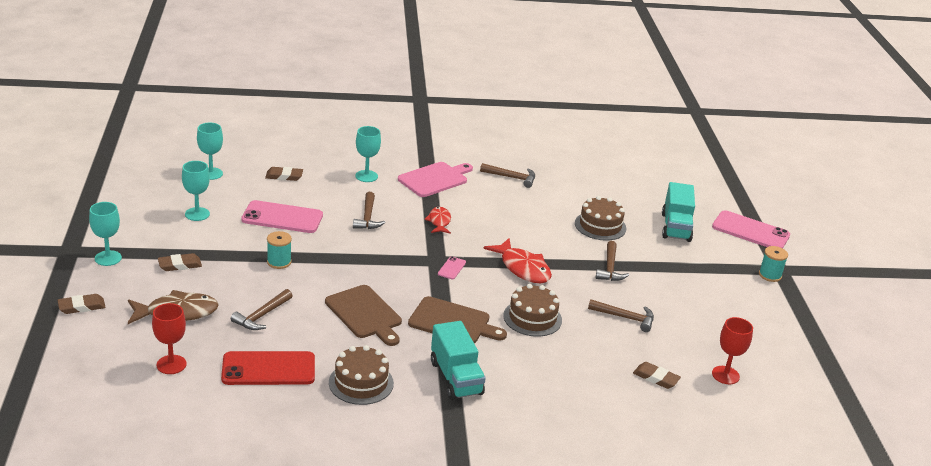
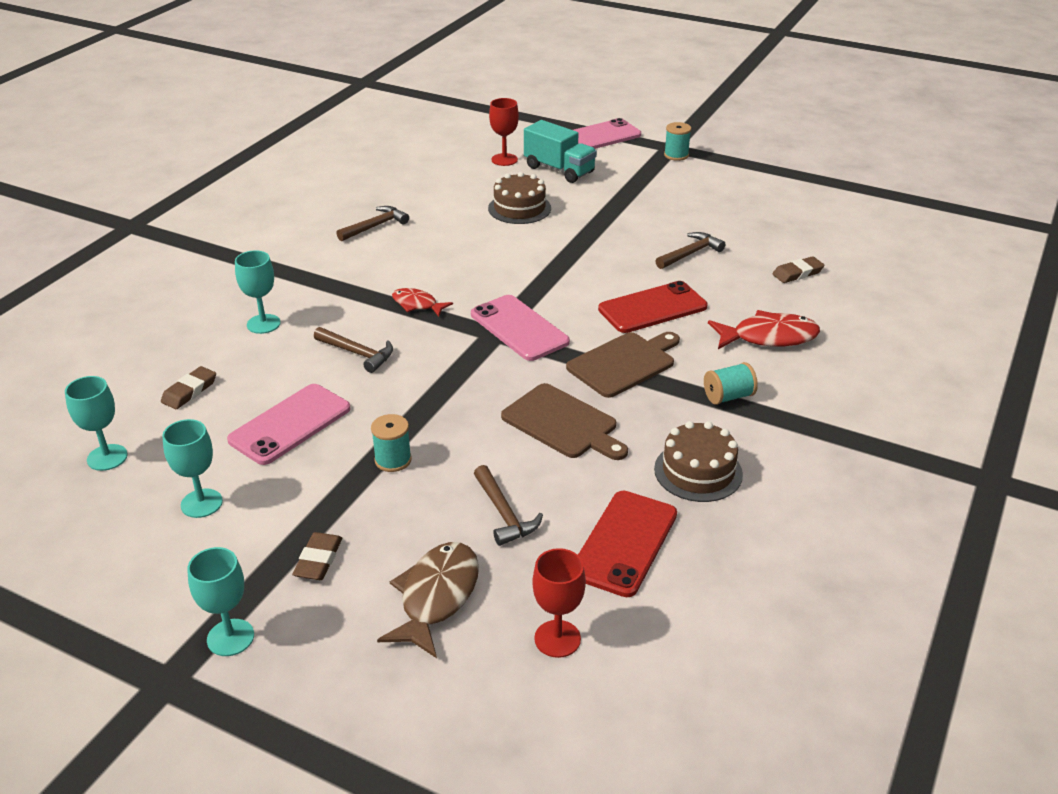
camera: 55 degrees left, 5 degrees up
(81, 306) = (339, 706): brown eraser -> none
(365, 314) = (563, 423): brown cutting board -> brown cutting board turned 45 degrees clockwise
(435, 179) = (324, 277): pink cutting board -> none
(452, 268) = (519, 328): pink phone -> pink phone, size x2.24
(456, 378) = (728, 396): turquoise truck -> turquoise spool
(522, 268) = (557, 282): red fish -> red fish (768, 337)
(532, 318) = (652, 308): brown cake -> red phone
(610, 268) = (599, 230): brown hammer -> none
(725, 375) = (813, 235): red goblet -> red goblet (504, 160)

